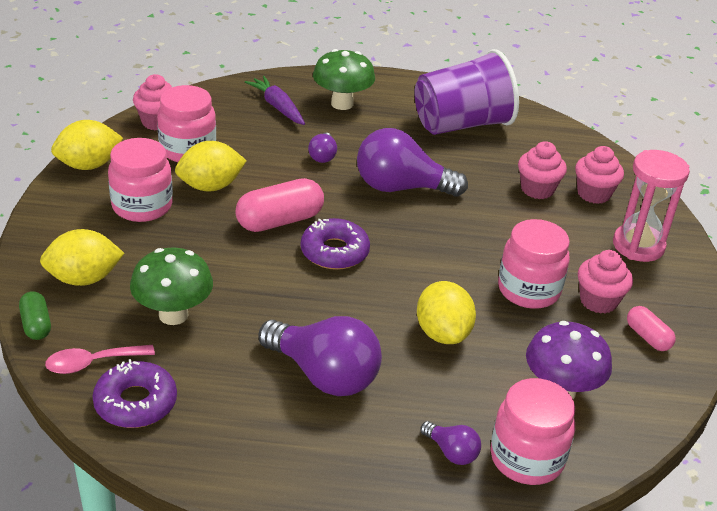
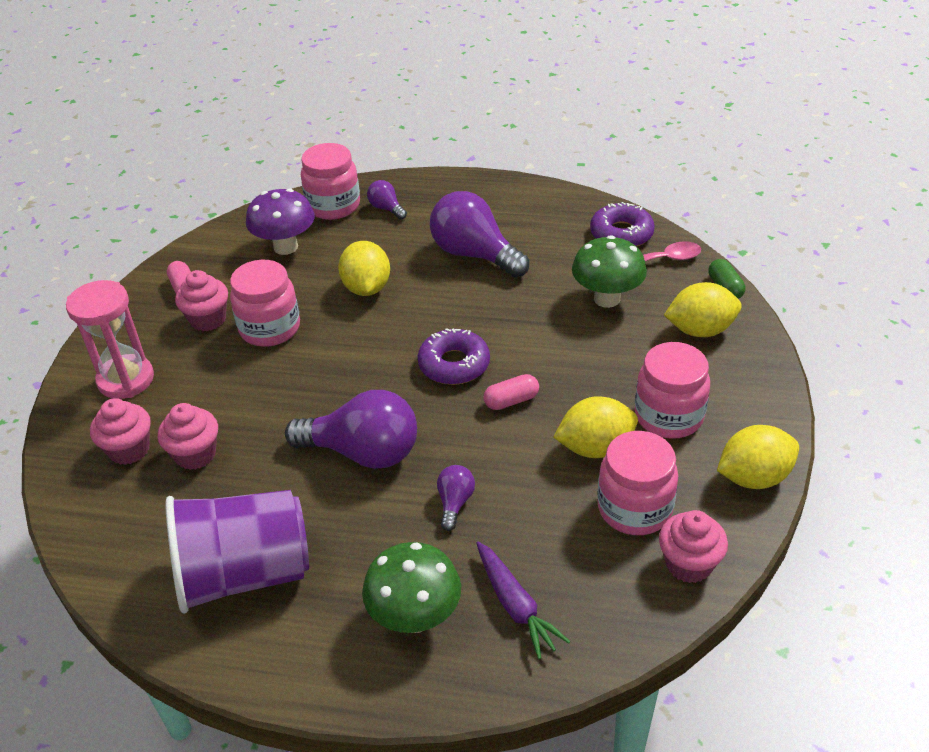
camera: 170 degrees left, 5 degrees up
(280, 221) = (511, 401): pink capsule -> pink capsule, size x0.57

